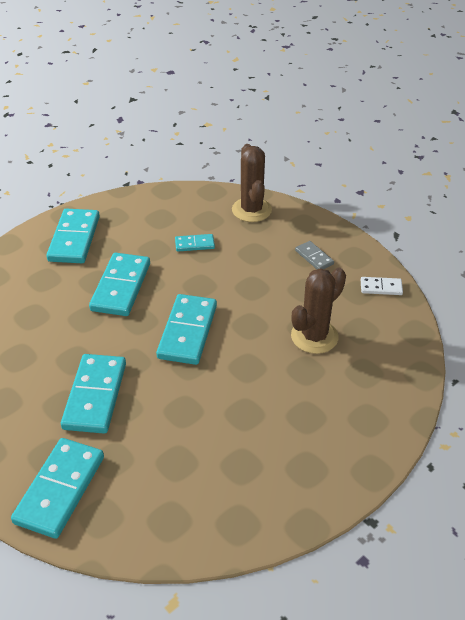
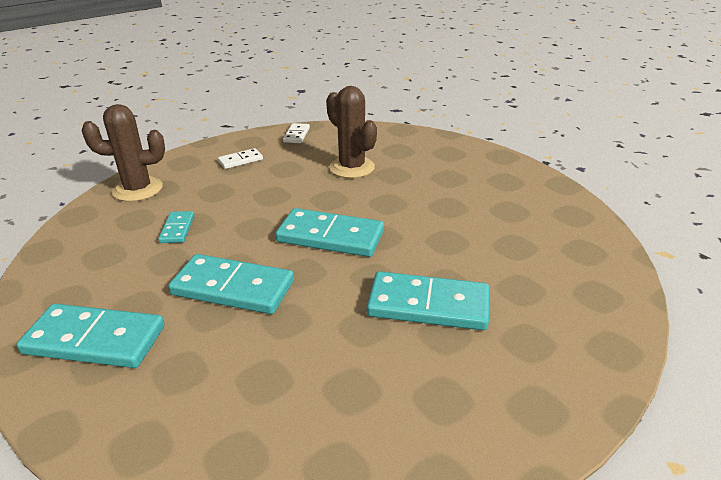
camera: 85 degrees left, 10 degrees down
(60, 489) = (574, 328): turquoise domino -> none
(314, 257) = (240, 160): grey domino -> white domino

